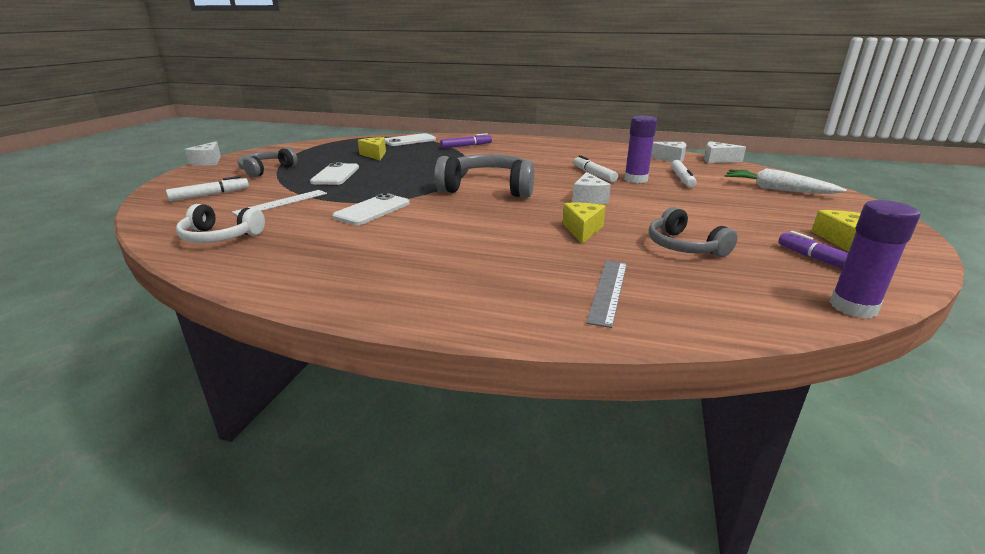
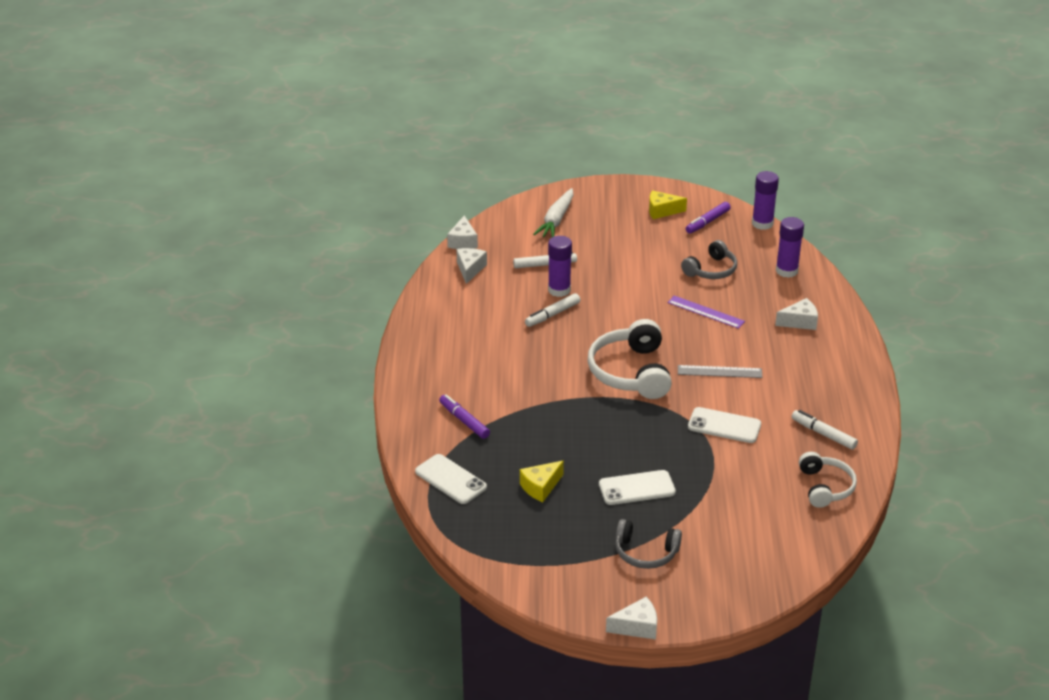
camera: 105 degrees left, 10 degrees up
(210, 195) = (745, 550): white marker -> white marker (823, 434)
(282, 203) = (737, 489): white ruler -> none
(488, 188) = (630, 372): grey headphones -> white headphones
(582, 230) = (705, 312): yellow cheese -> purple ruler
(588, 198) = (630, 313): white cheese -> white cheese (800, 322)
(608, 291) = (794, 297): grey ruler -> grey ruler (719, 371)
(690, 300) = (786, 271): none -> purple glue stick

